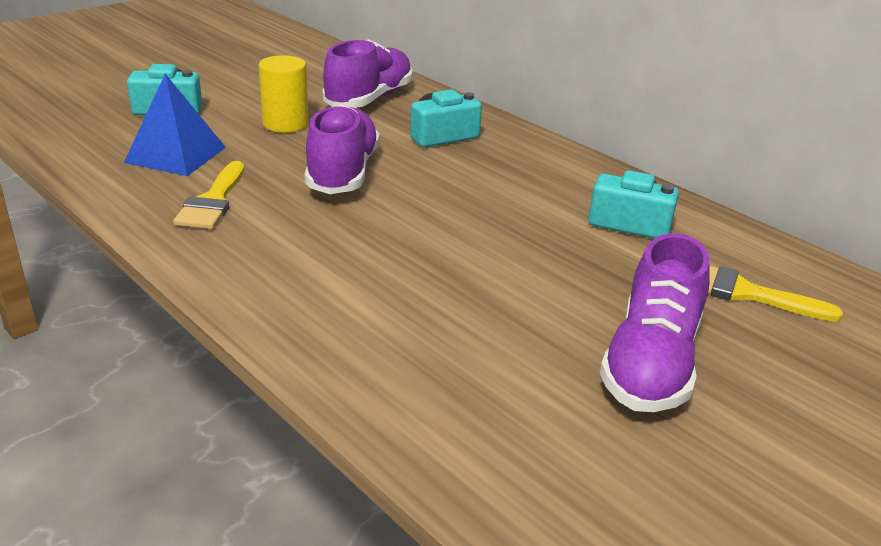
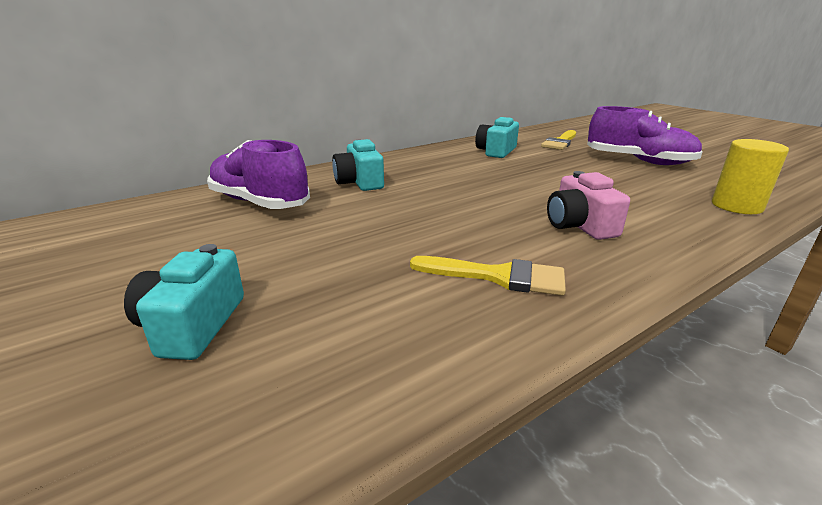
camera: 80 degrees left, 5 degrees down
(176, 155) = (370, 308): blue pyramid -> none
(285, 124) = (302, 241): yellow cylinder -> yellow cylinder (736, 206)
(326, 255) = (579, 225): none -> pink camera
(342, 173) = (429, 217): purple shoe -> none

